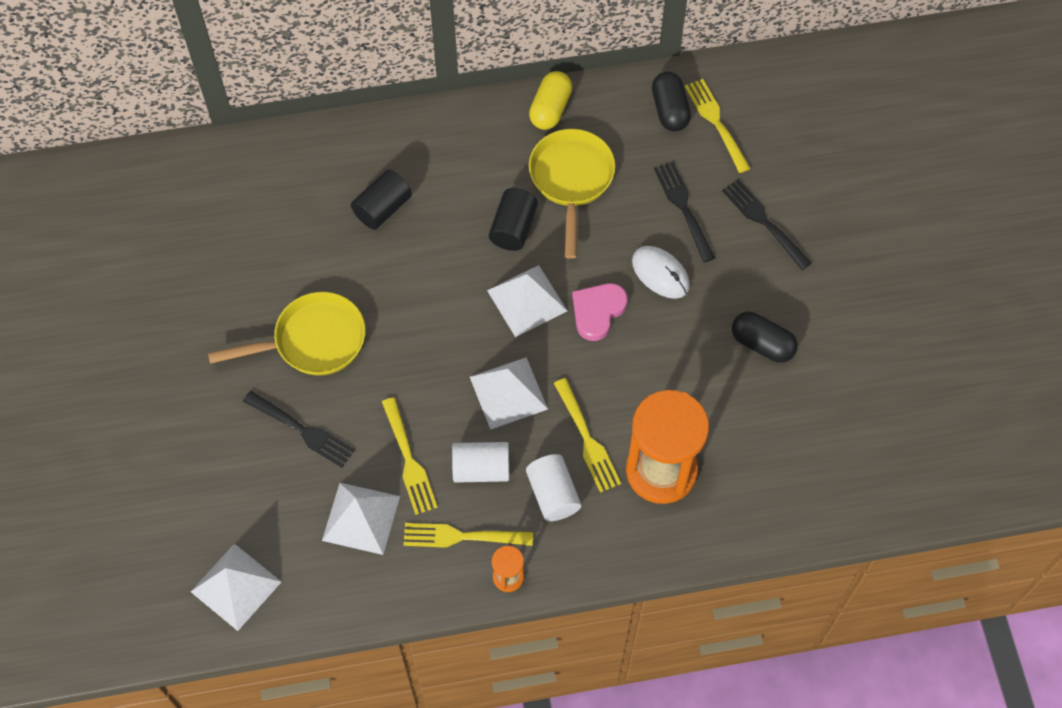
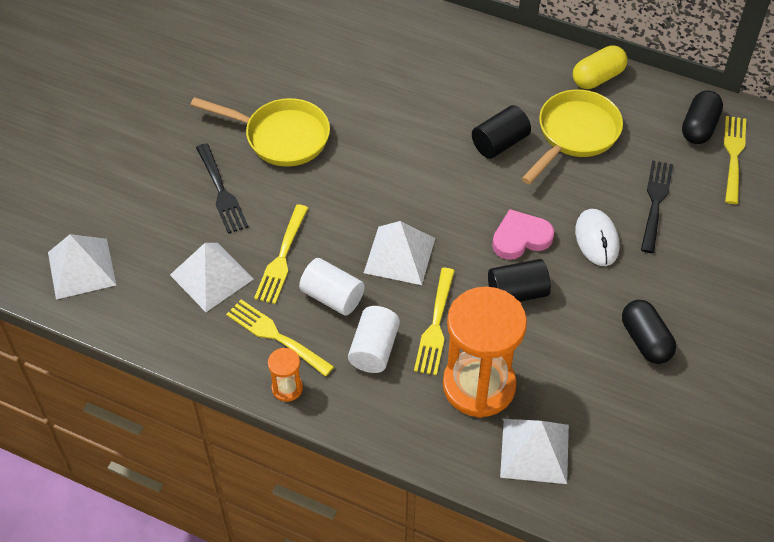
camera: 35 degrees right, 10 degrees down
(382, 208) = (408, 77): black cylinder -> black cylinder (517, 293)
(527, 300) = (469, 198): white pyramid -> white pyramid (534, 450)
(764, 222) = (720, 250): black fork -> none

